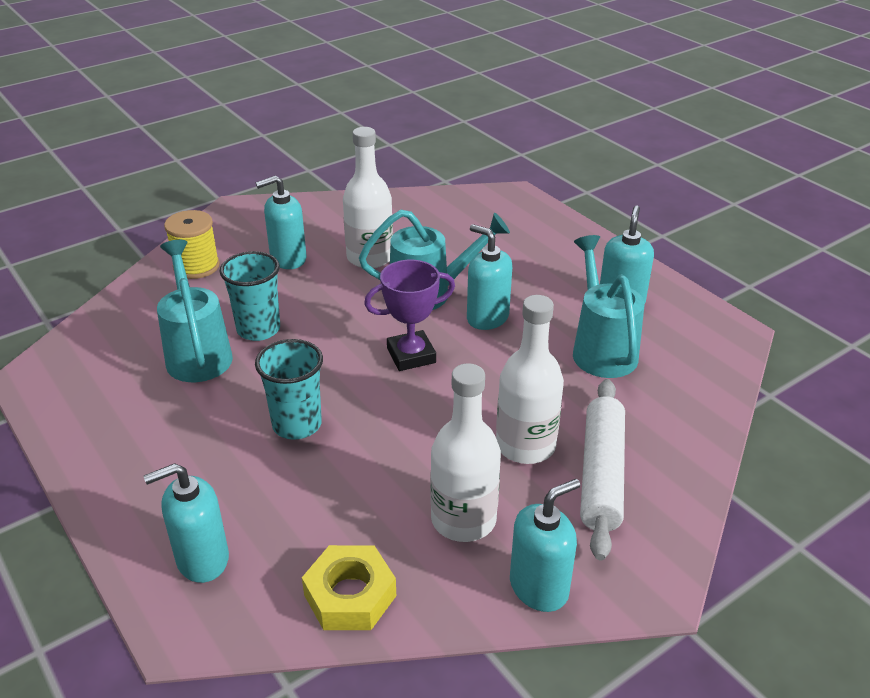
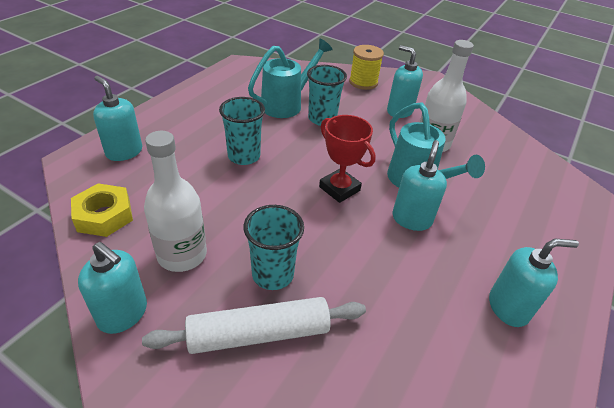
camera: 65 degrees right, 5 degrees up
(411, 355) = (339, 189): purple trophy -> red trophy
(525, 445) = (272, 274): white bottle -> turquoise cup
(601, 349) = (425, 304): turquoise watering can -> none

